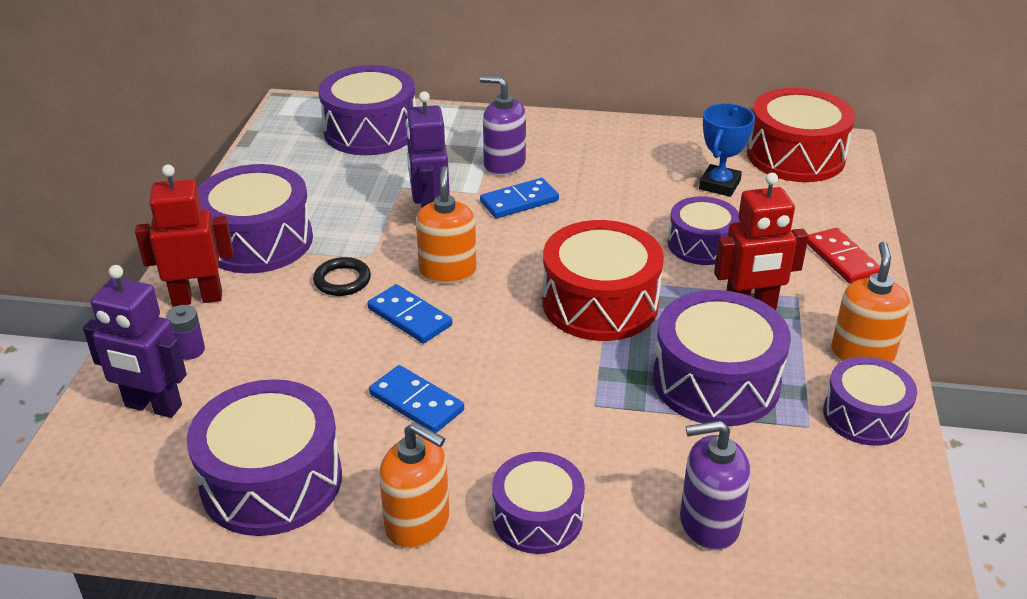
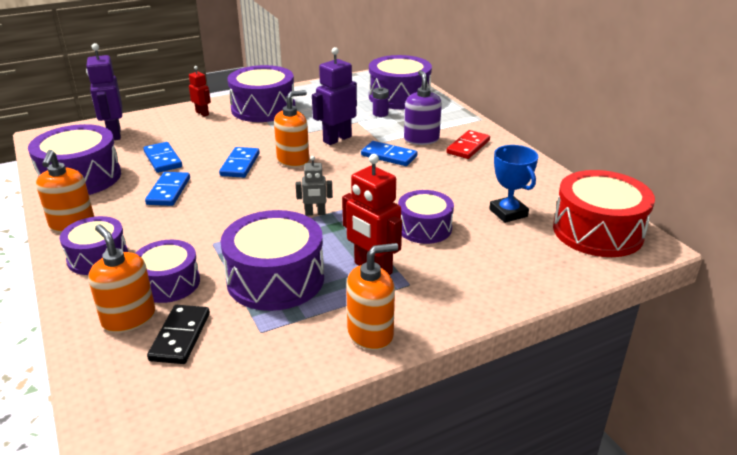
camera: 55 degrees right, 5 degrees down
(190, 350) = (161, 126): purple battery -> purple battery (380, 113)
(197, 298) = (202, 113): red robot -> red robot, size x0.57
(309, 380) = (163, 159): none -> blue domino
(342, 280) = (253, 138): black ring -> none
(600, 303) = (315, 213): red drum -> grey robot
(708, 523) = (129, 318): purple soap dispenser -> orange soap dispenser
(719, 185) = (508, 213): blue trophy -> blue trophy turned 75 degrees clockwise
(777, 490) = (180, 336): none -> black domino
(841, 259) = (484, 290): red domino -> red domino (468, 147)
(865, 416) = (294, 355): purple drum -> purple drum (168, 283)

